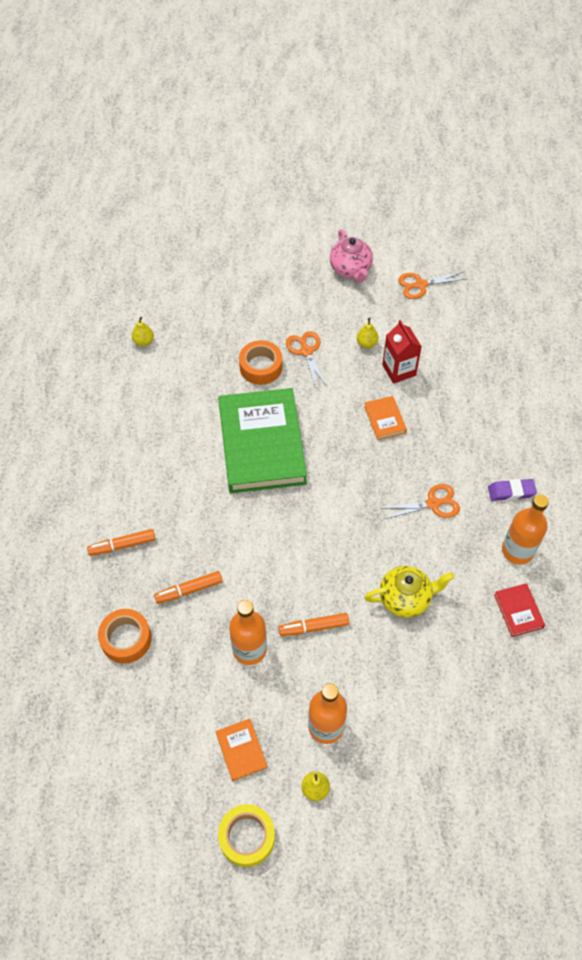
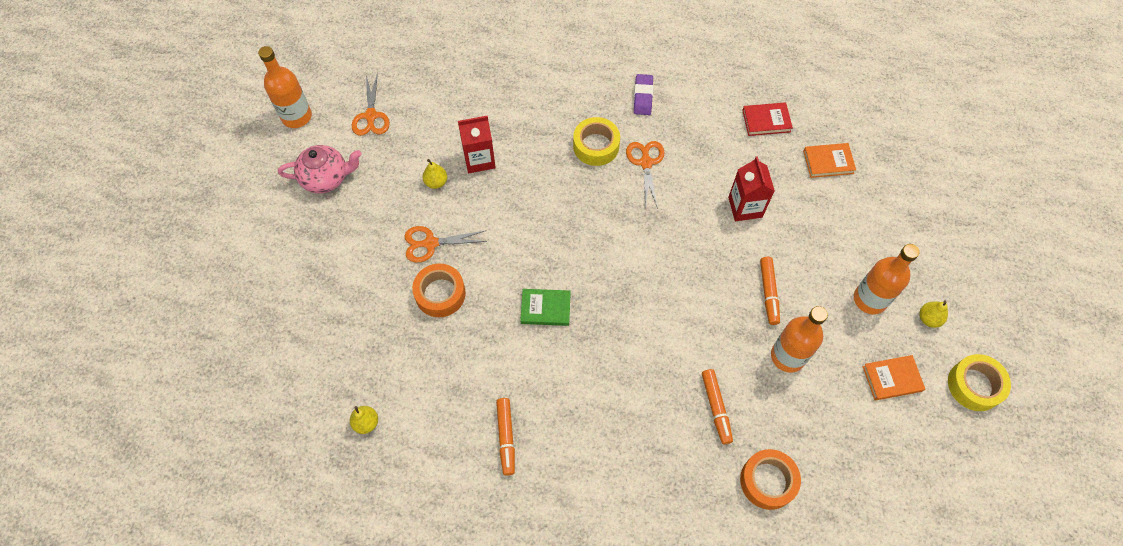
camera: 80 degrees left, 5 degrees up
(122, 545) = (652, 475): orange marker -> orange marker (506, 437)
(261, 444) = (545, 308): green book -> green book, size x0.41
(384, 419) = (539, 184): orange book -> orange book (828, 162)
(405, 598) = (745, 207): yellow teapot -> red carton
(440, 459) = (596, 146): none -> yellow tape
(517, 550) = (705, 107): orange bottle -> orange bottle (296, 116)

